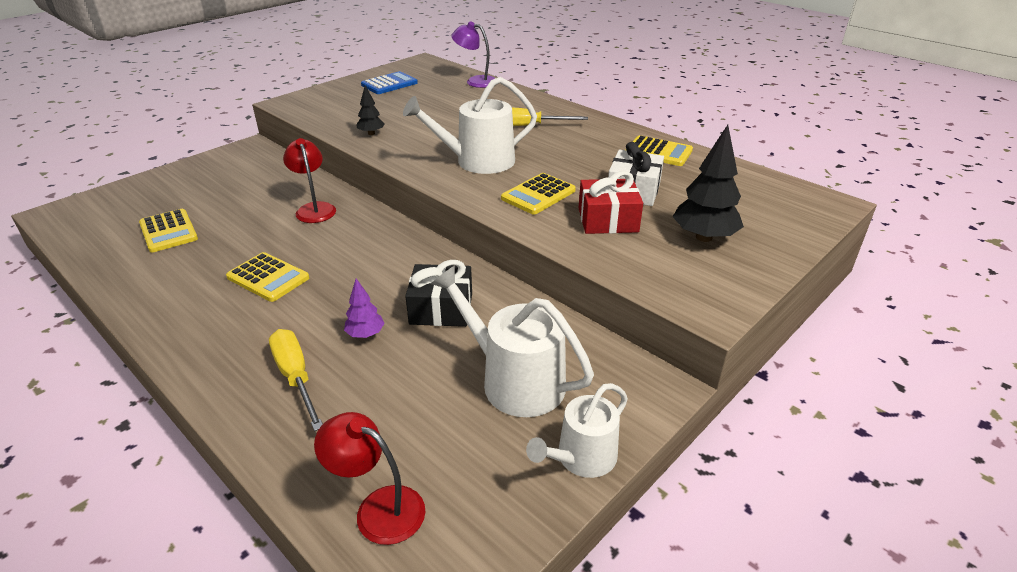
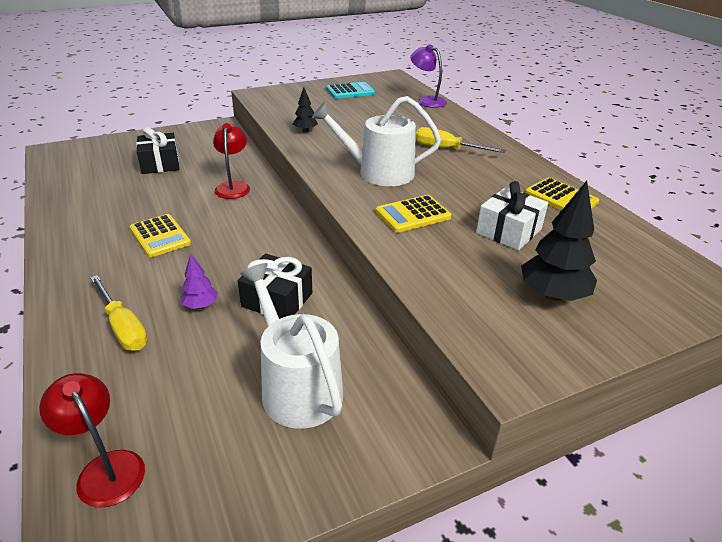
camera: 20 degrees right, 0 degrees up
(168, 231) = (116, 181): yellow calculator -> none
(209, 201) = (160, 164): none -> black gift
(296, 377) = (123, 327): yellow screwdriver -> yellow screwdriver turned 150 degrees clockwise
(389, 84) = (350, 91): blue calculator -> turquoise calculator
(581, 458) = (309, 485): white watering can -> none
(608, 220) = (463, 254): red gift -> none

